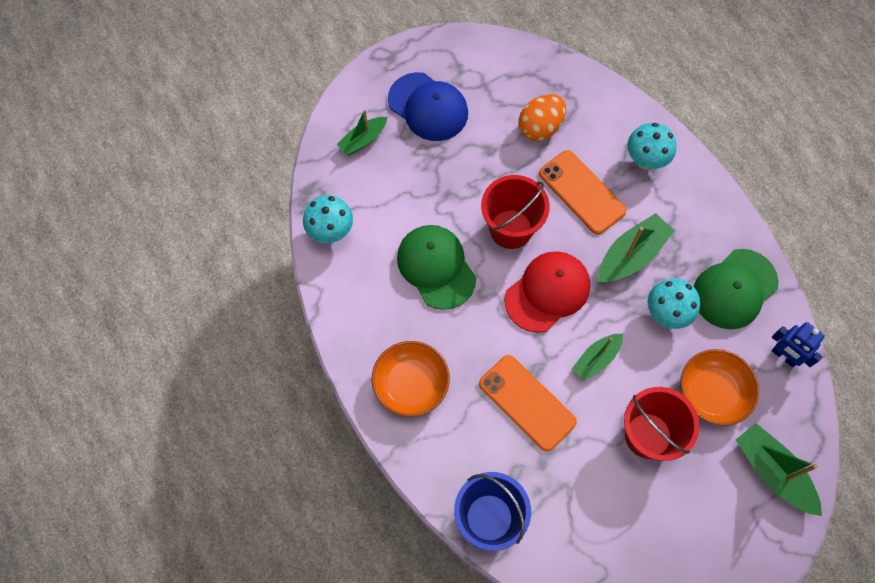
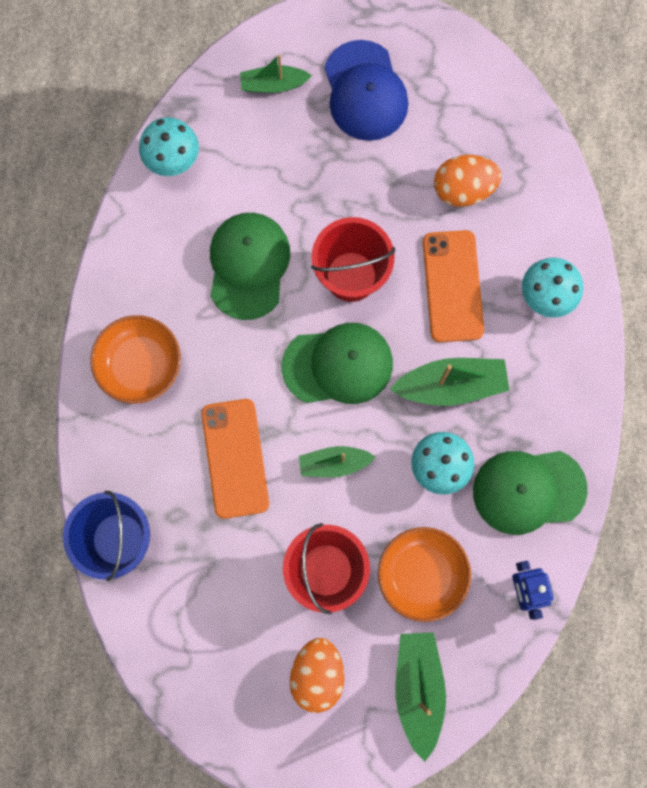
camera: 35 degrees right, 10 degrees up
(547, 292) = (338, 365): red cap -> green cap
(699, 512) = (317, 674): none -> orange egg

